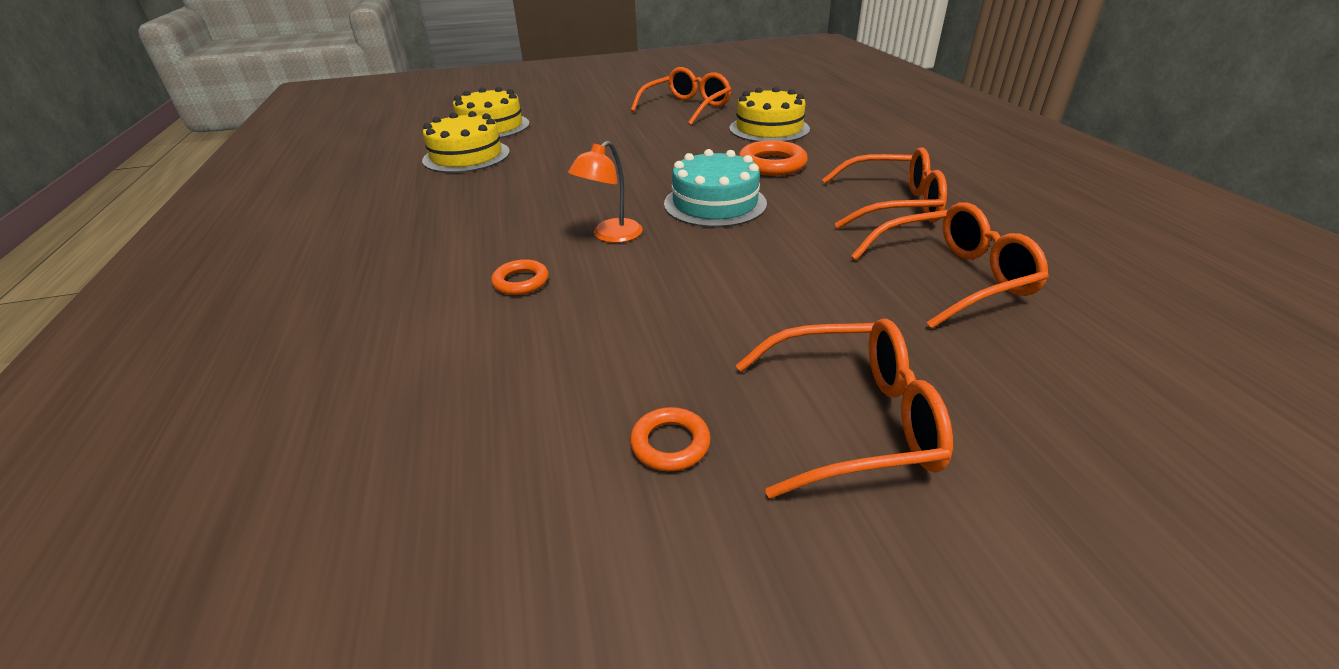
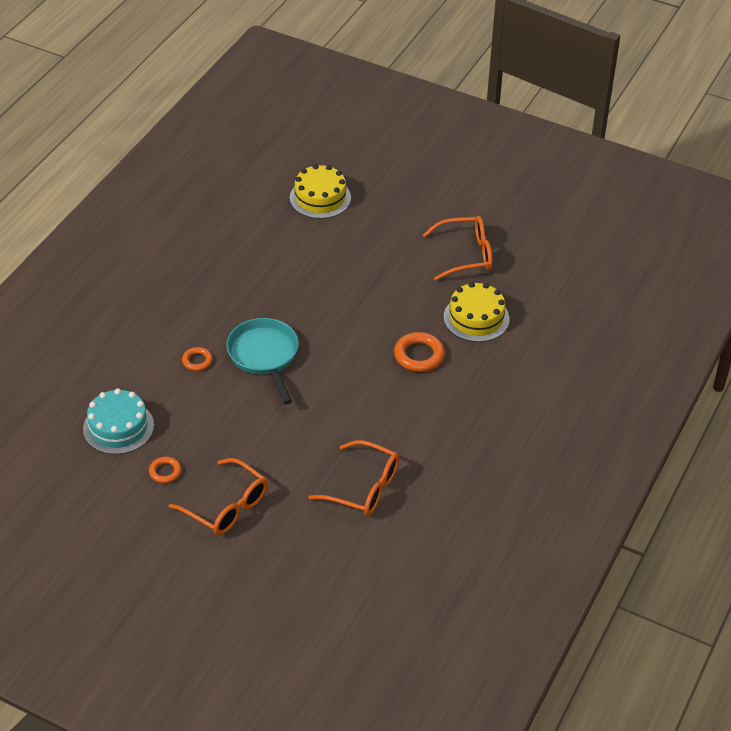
camera: 40 degrees right, 10 degrees up
(466, 156) = (273, 228): yellow cake -> none
(610, 236) = (264, 356): orange lamp -> turquoise pan
(715, 203) = (341, 367): turquoise cake -> turquoise cake (118, 427)
(892, 205) = (421, 431): orange glasses -> none

